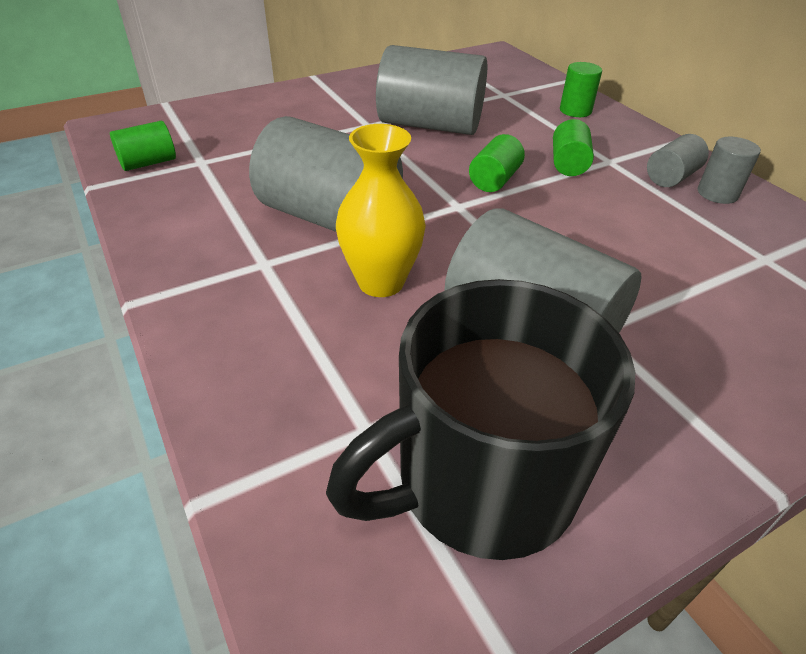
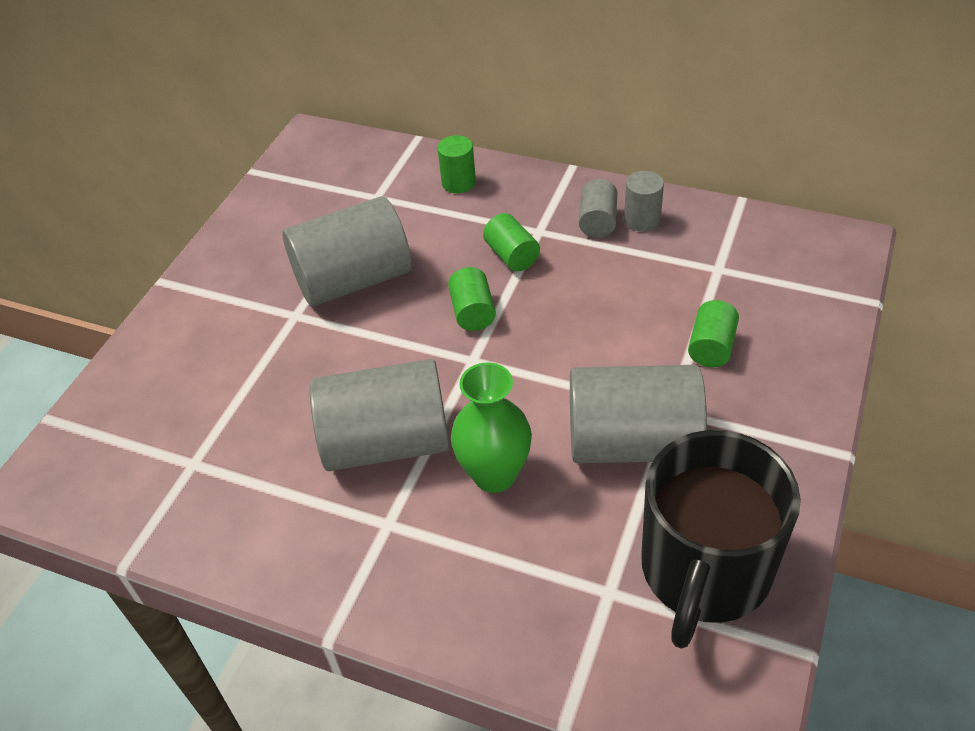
camera: 35 degrees left, 5 degrees up
(148, 163) = (143, 500): green cylinder -> green cylinder (711, 347)
(381, 282) = (494, 475): yellow vase -> green vase

